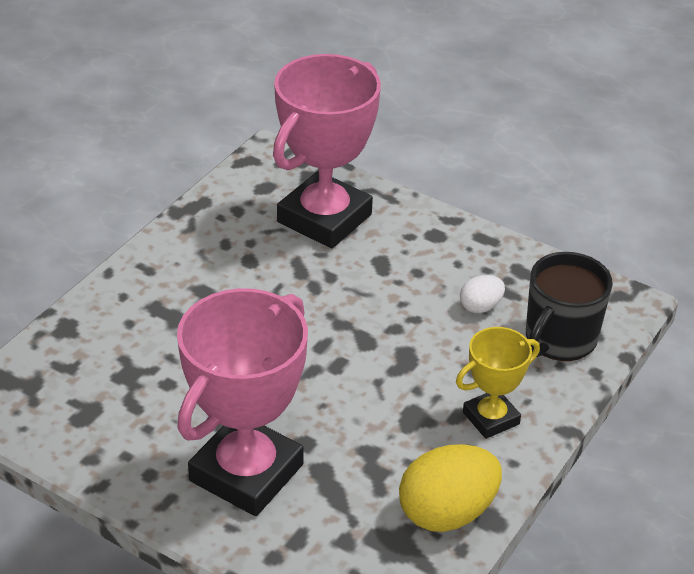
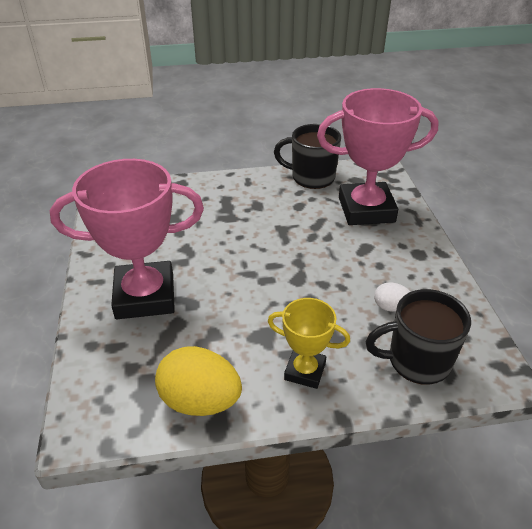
camera: 50 degrees right, 0 degrees up
(212, 215) = (311, 177): none -> black mug

